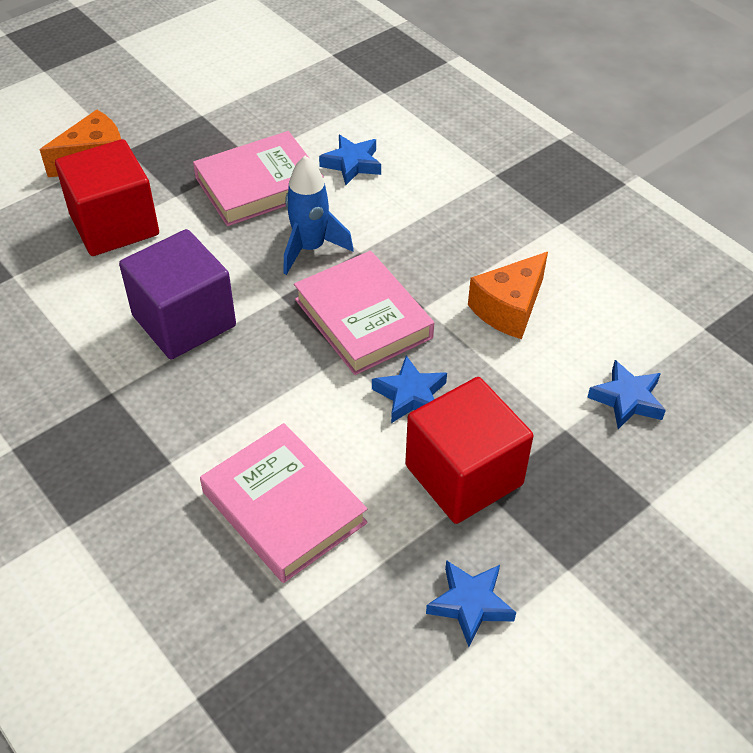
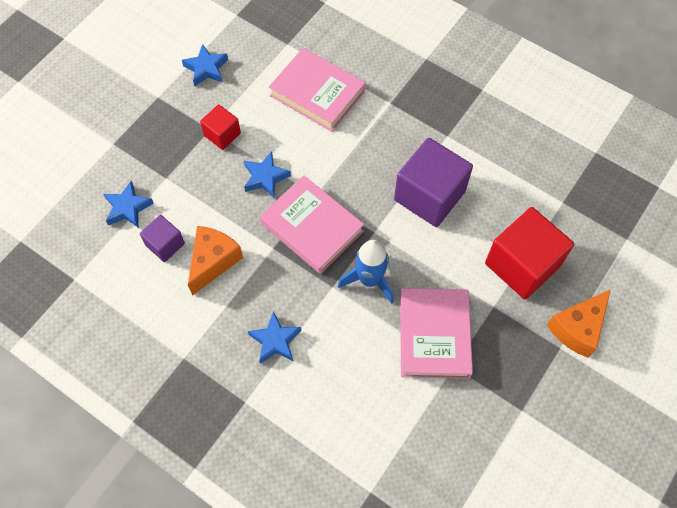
camera: 165 degrees right, 15 degrees up
(259, 185) = (434, 335): pink book -> pink book turned 45 degrees counterclockwise
(352, 164) = (368, 381): blue star -> blue star (275, 341)
(464, 475) = (222, 134): red cube -> red cube, size x0.53
(574, 341) = (165, 244): none -> purple cube

